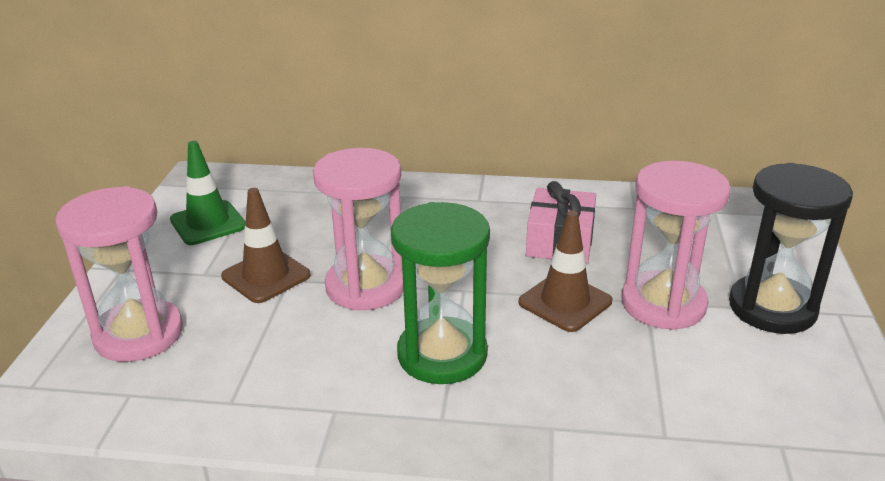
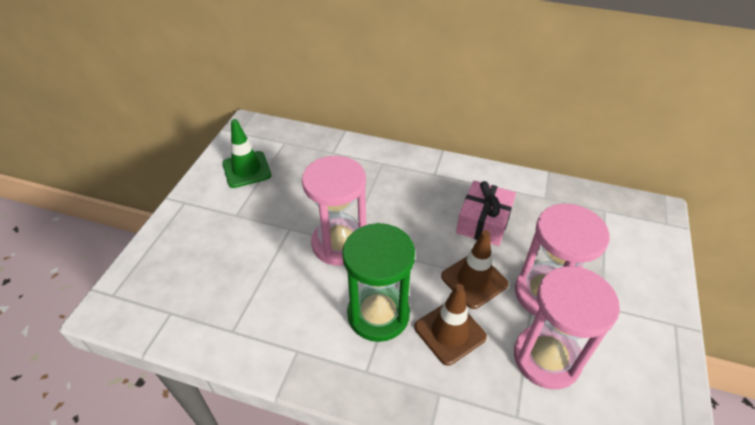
camera: 10 degrees right, 15 degrees up
(138, 334) = (185, 262): pink hourglass -> pink hourglass (546, 358)
(266, 276) = (275, 223): brown traffic cone -> brown traffic cone (450, 332)
(772, 308) = (625, 311): black hourglass -> none

